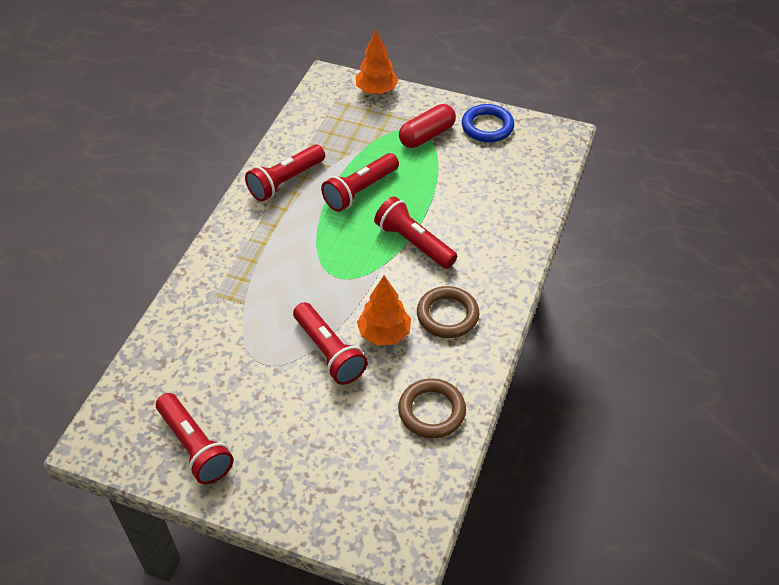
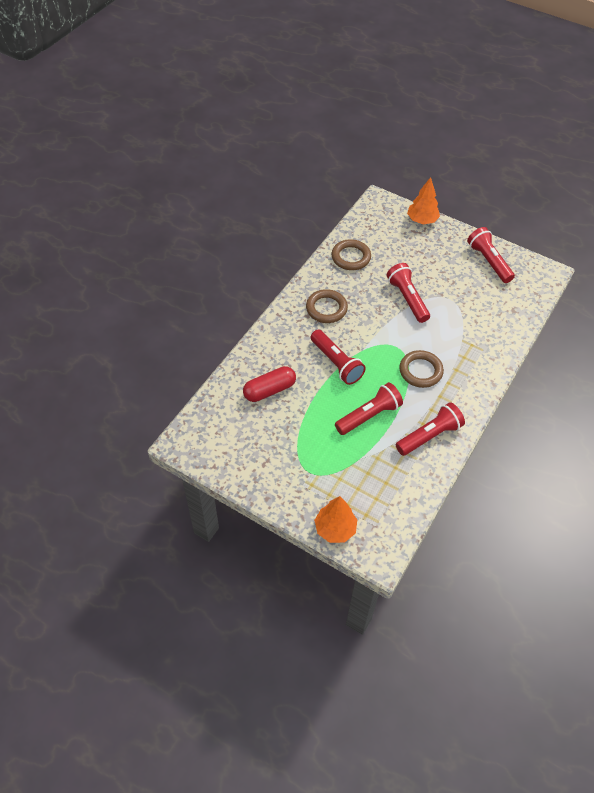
camera: 170 degrees left, 5 degrees up
(301, 251) = (420, 371): none -> brown ring
(384, 334) = (370, 304): orange tree -> orange tree (422, 220)
(427, 135) = (300, 463): red capsule -> red capsule (269, 390)
(487, 127) = (244, 463): blue ring -> none

